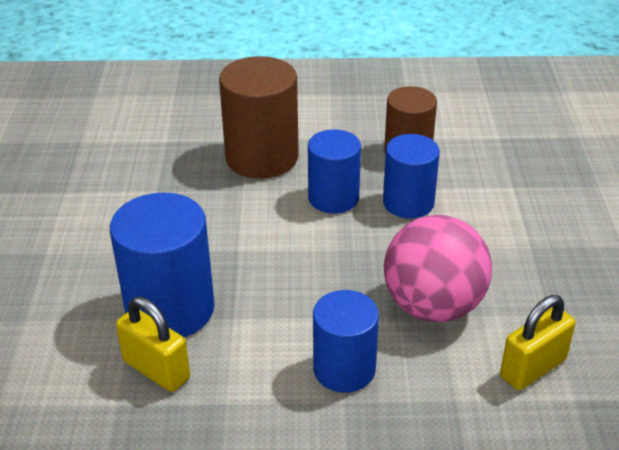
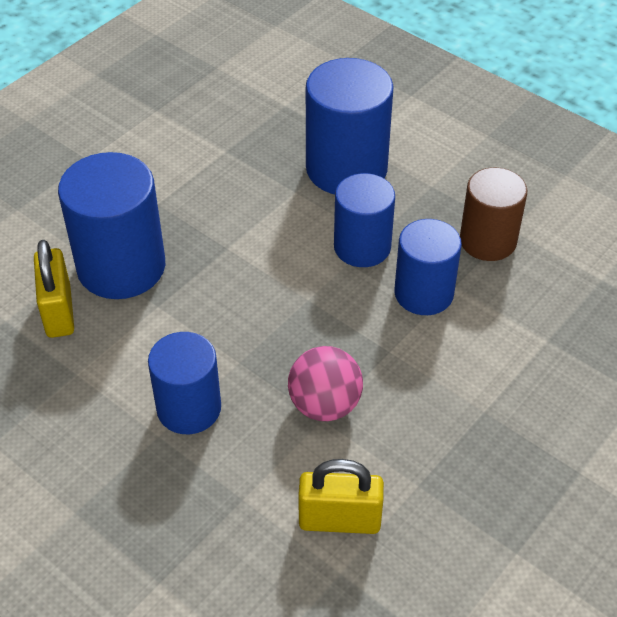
camera: 40 degrees right, 10 degrees up
(262, 157) = (346, 168): brown cylinder -> blue cylinder
(433, 306) = (325, 405): pink ball -> pink ball, size x0.64

